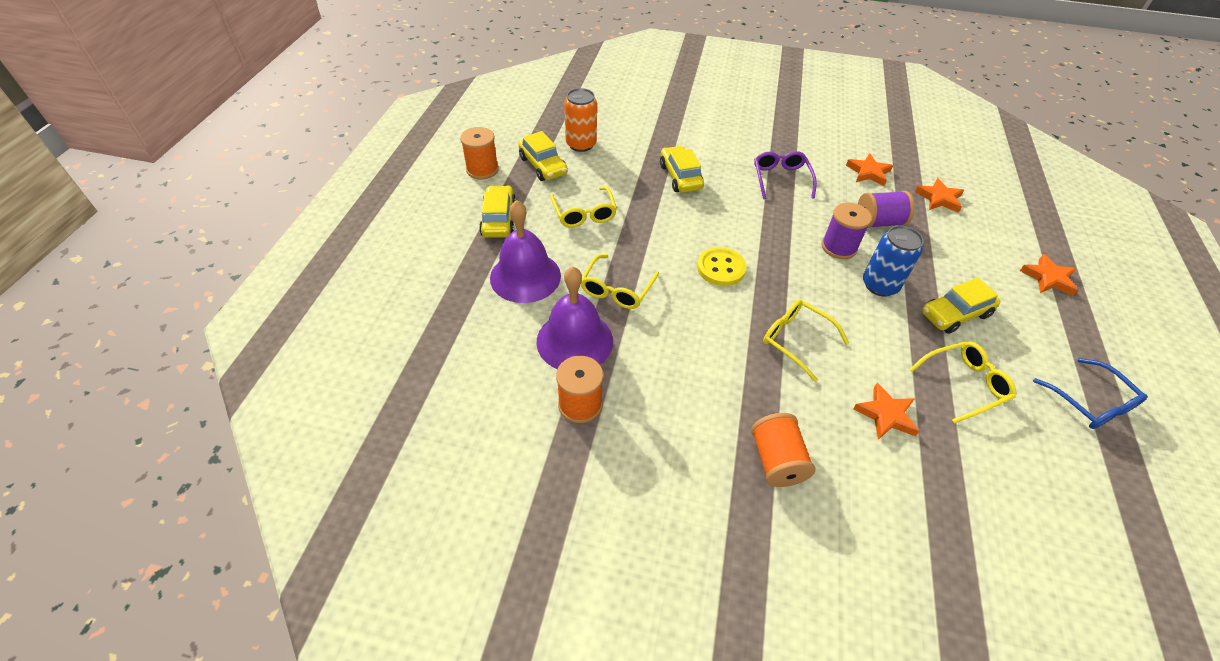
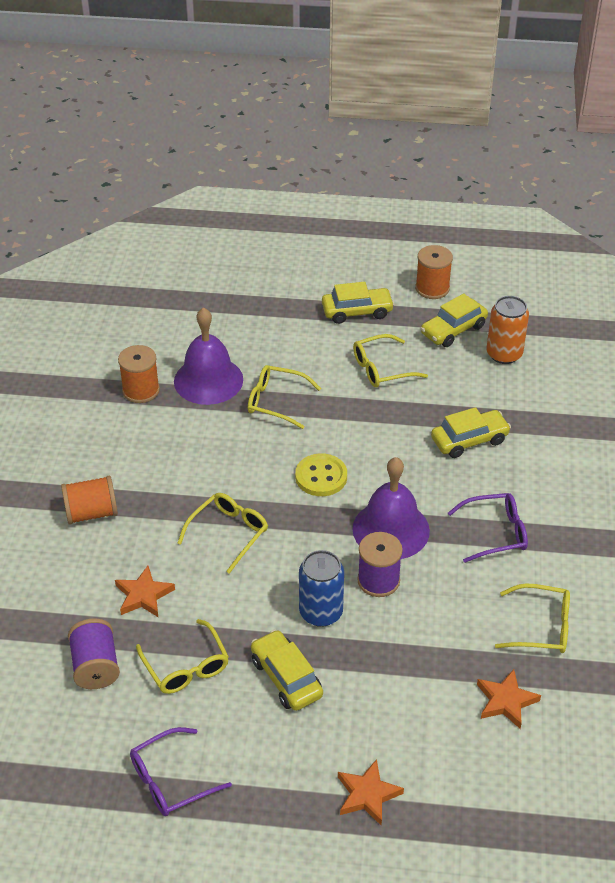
camera: 85 degrees right, 5 degrees down
(525, 276) = (282, 340): purple bell -> purple bell (391, 529)
(868, 172) = (541, 627): orange star -> yellow glasses
(878, 222) = (435, 625): purple spool -> purple spool (95, 666)
(1090, 402) = (171, 780): blue glasses -> purple glasses

